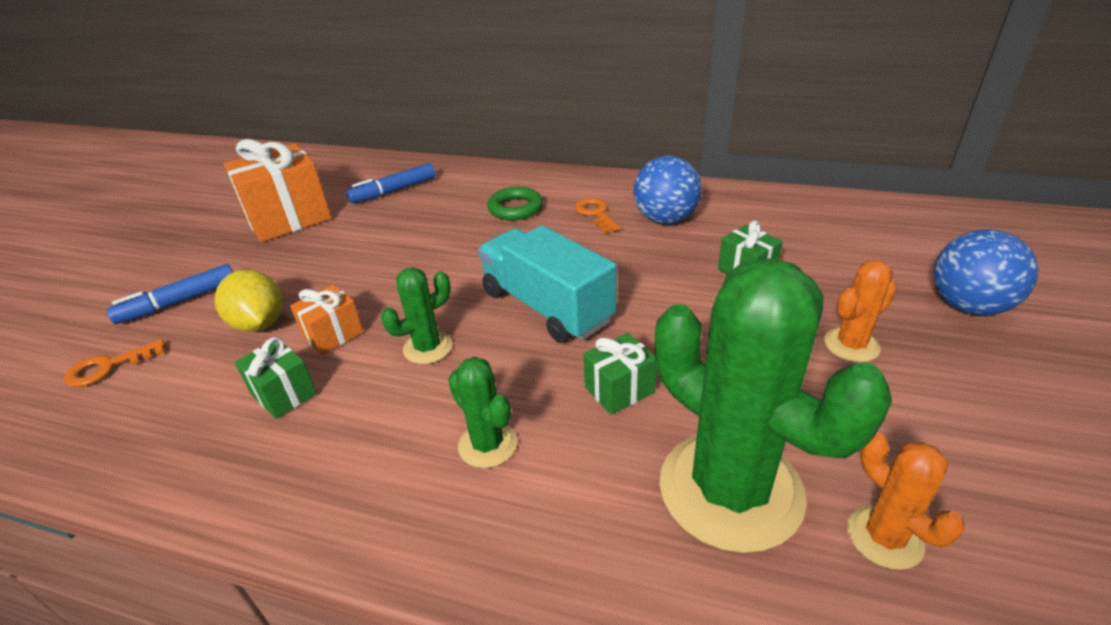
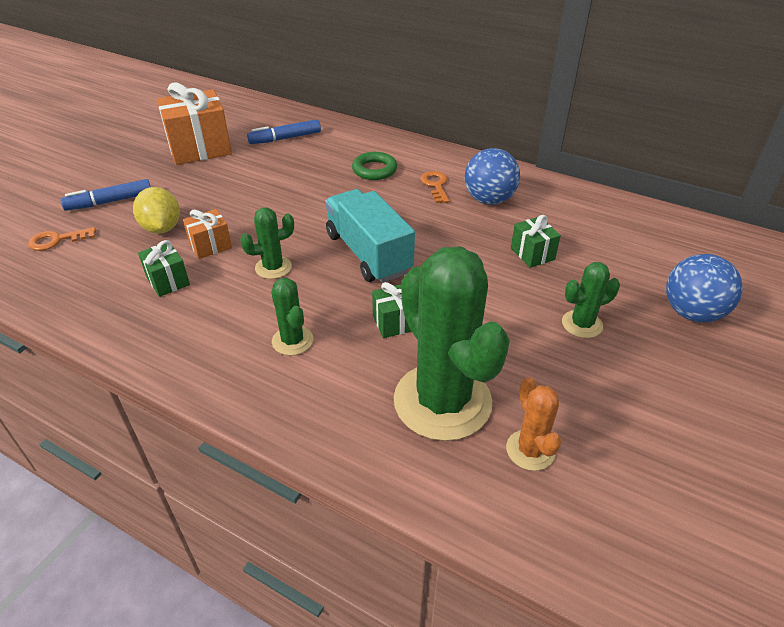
camera: 10 degrees right, 5 degrees up
(851, 345) = (582, 324): orange cactus -> green cactus

